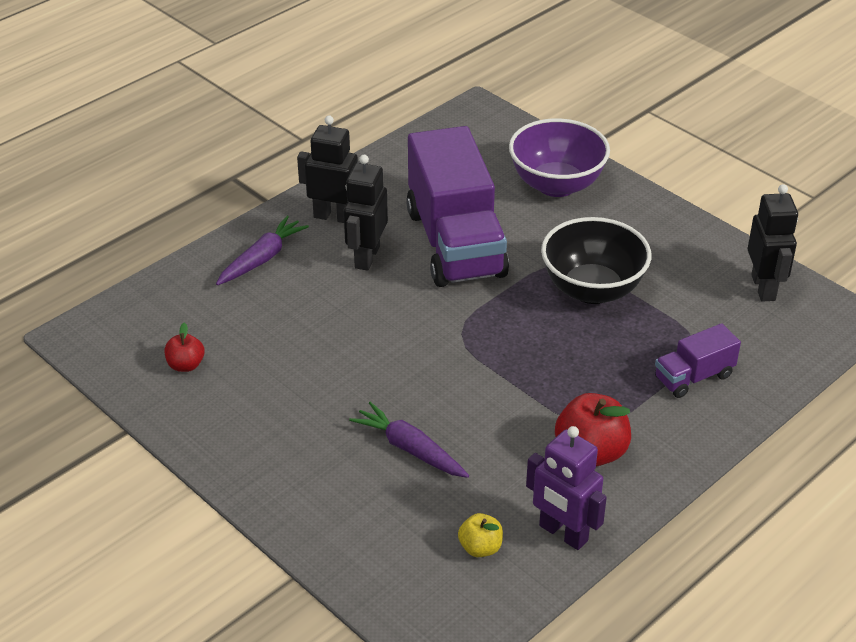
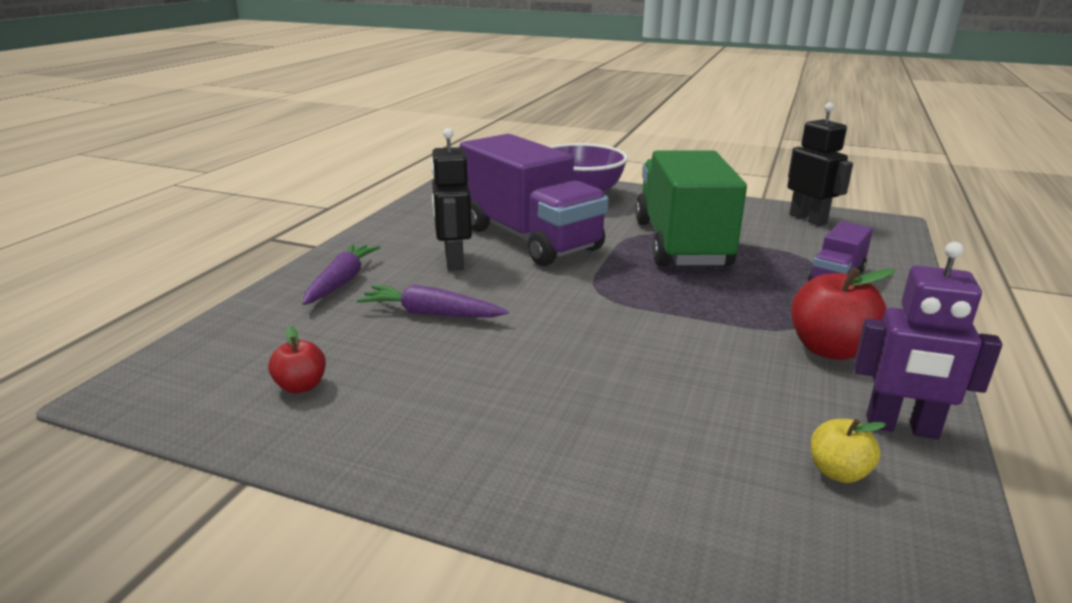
camera: 25 degrees left, 15 degrees down
(334, 216) = (398, 243): black robot -> none
(410, 449) = (647, 396): purple carrot -> purple carrot (431, 314)
(592, 289) = (681, 243): black bowl -> green truck

